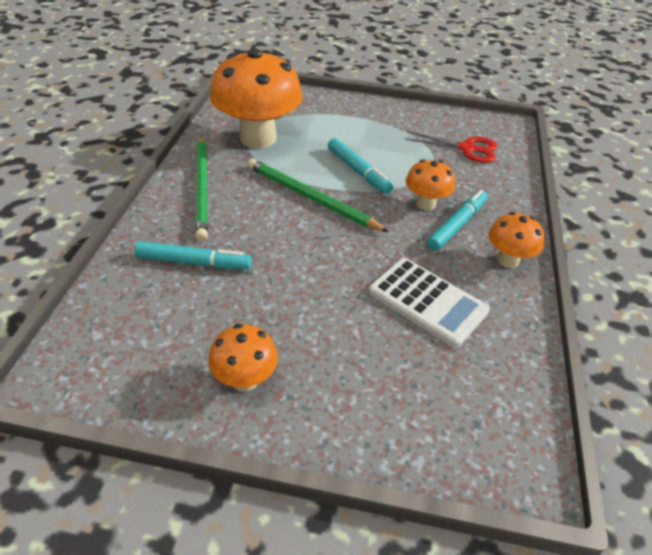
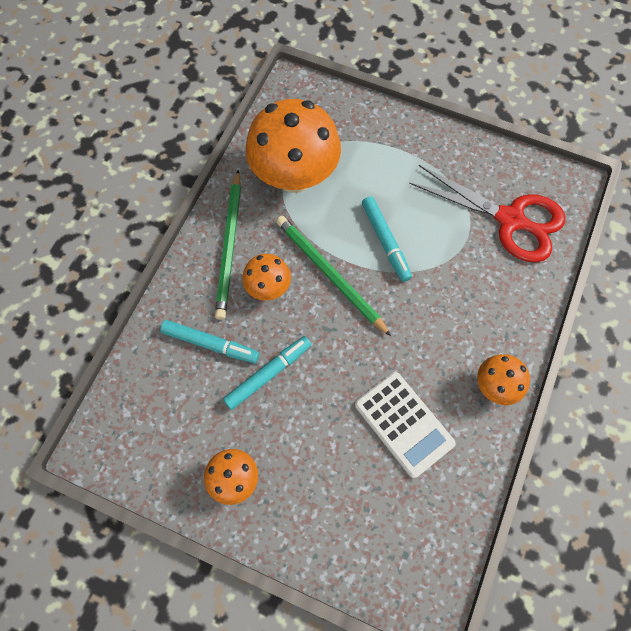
camera: 15 degrees right, 25 degrees up
(425, 204) = (440, 298): orange mushroom -> orange mushroom (268, 287)
(456, 225) = (461, 333): turquoise marker -> turquoise marker (268, 374)
(467, 149) = (510, 220): red scissors -> red scissors, size x1.61

